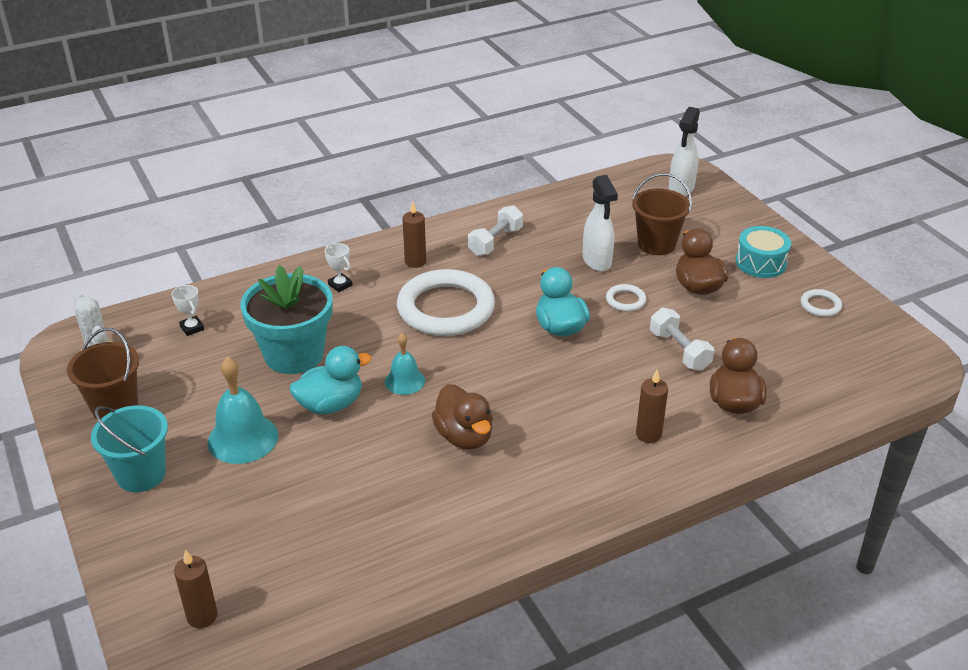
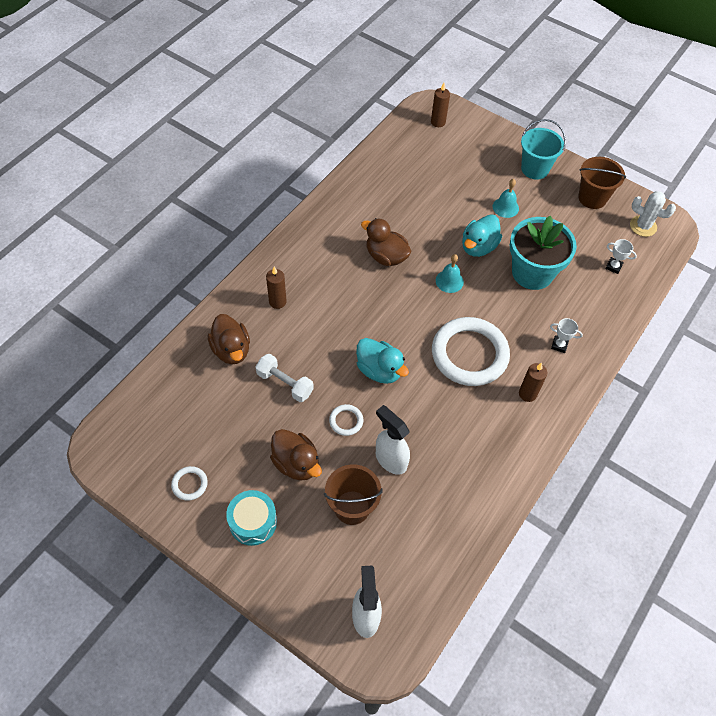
camera: 150 degrees right, 20 degrees up
(243, 438) = (505, 207): turquoise bell -> turquoise bell, size x0.61
(495, 242) = (485, 447): white dumbbell -> none

